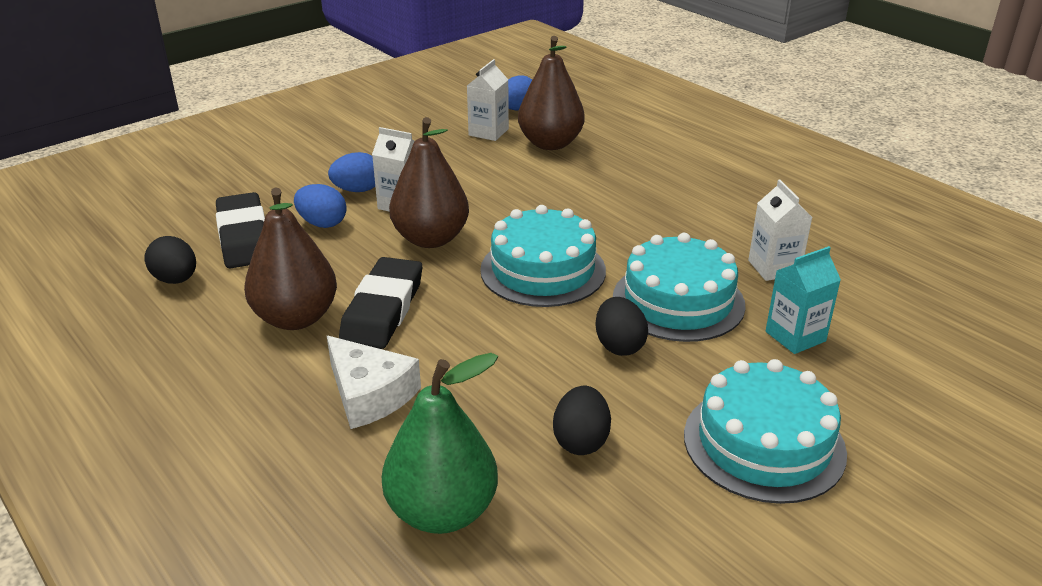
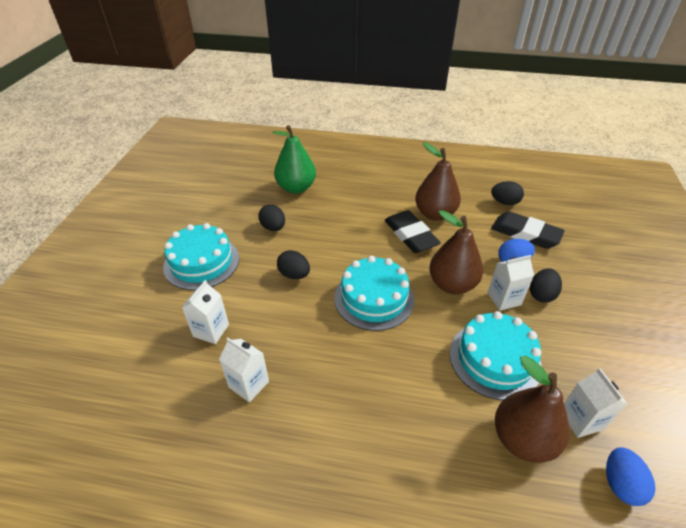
camera: 140 degrees right, 10 degrees up
(357, 190) = (541, 294): blue egg -> black egg
(369, 394) = (364, 204): white cheese -> none
(678, 301) = (287, 319): turquoise cake -> turquoise cake (494, 359)
(795, 336) = (211, 330): turquoise carton -> white carton

